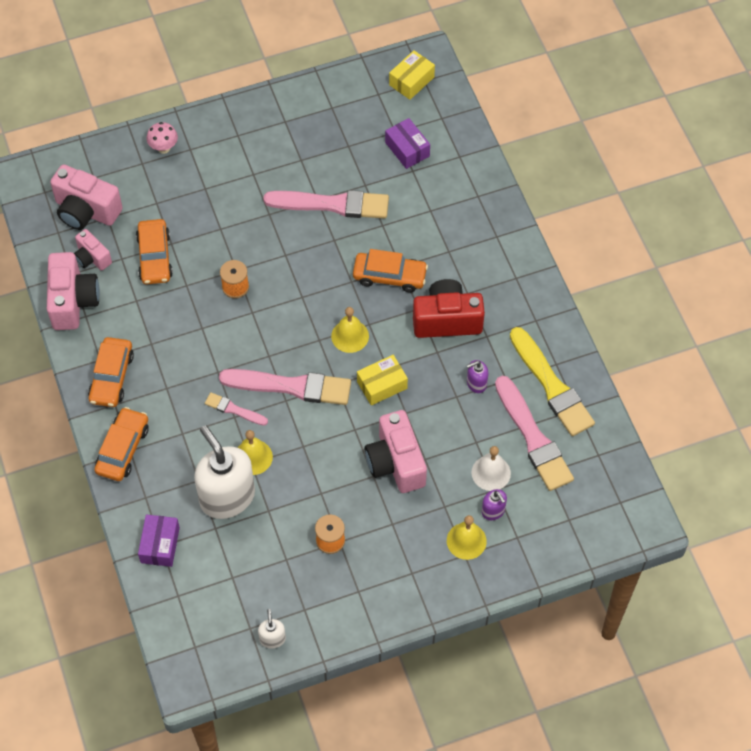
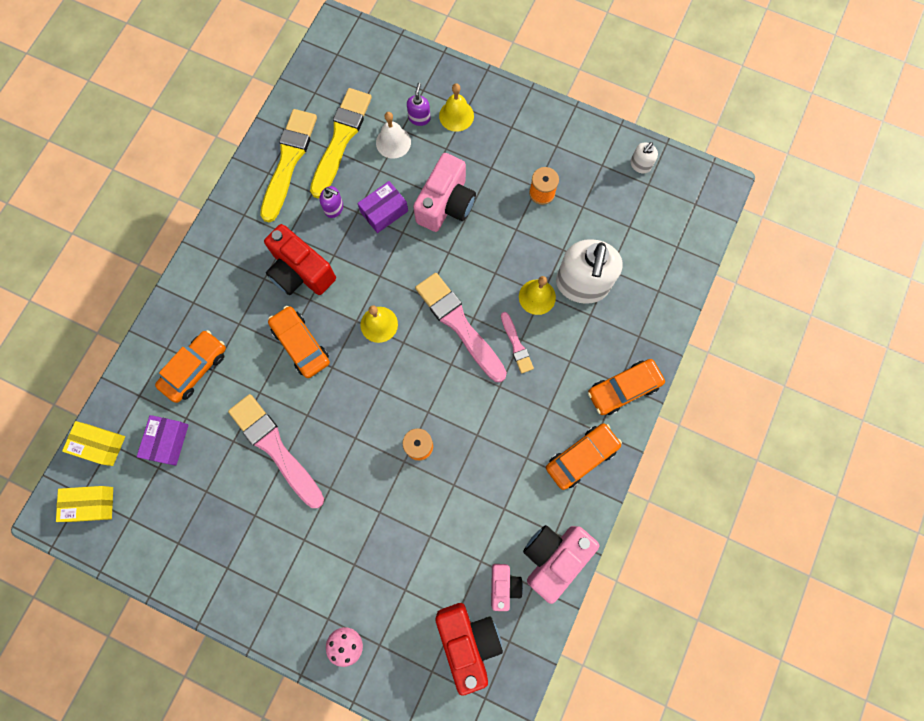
camera: 135 degrees left, 15 degrees up
(86, 211) = (468, 640): pink camera -> red camera
(155, 257) = (454, 536): orange car -> orange car (195, 368)
(160, 545) = (659, 292): purple box -> purple box (384, 211)
(382, 385) = (396, 266): yellow box -> yellow box (100, 445)
(533, 438) = (341, 139): pink brush -> yellow brush

